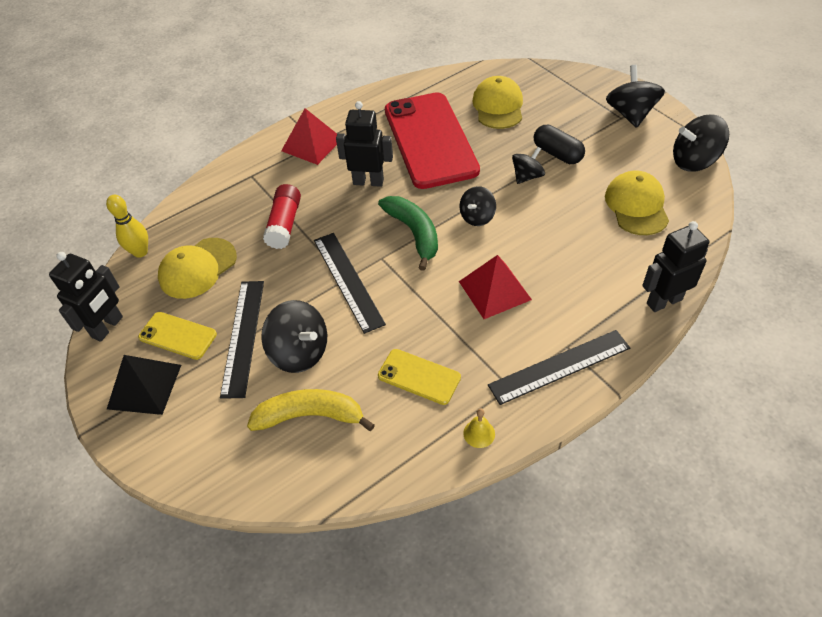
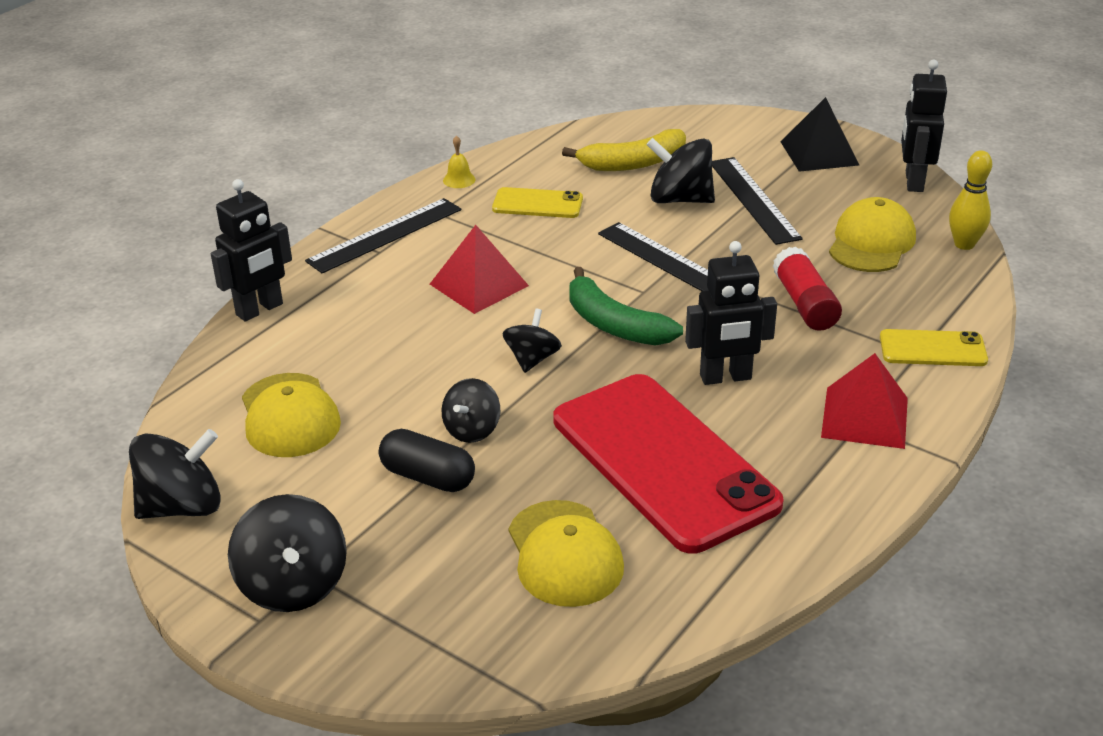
camera: 160 degrees right, 15 degrees down
(178, 336) = (827, 188): yellow phone -> yellow phone (932, 349)

